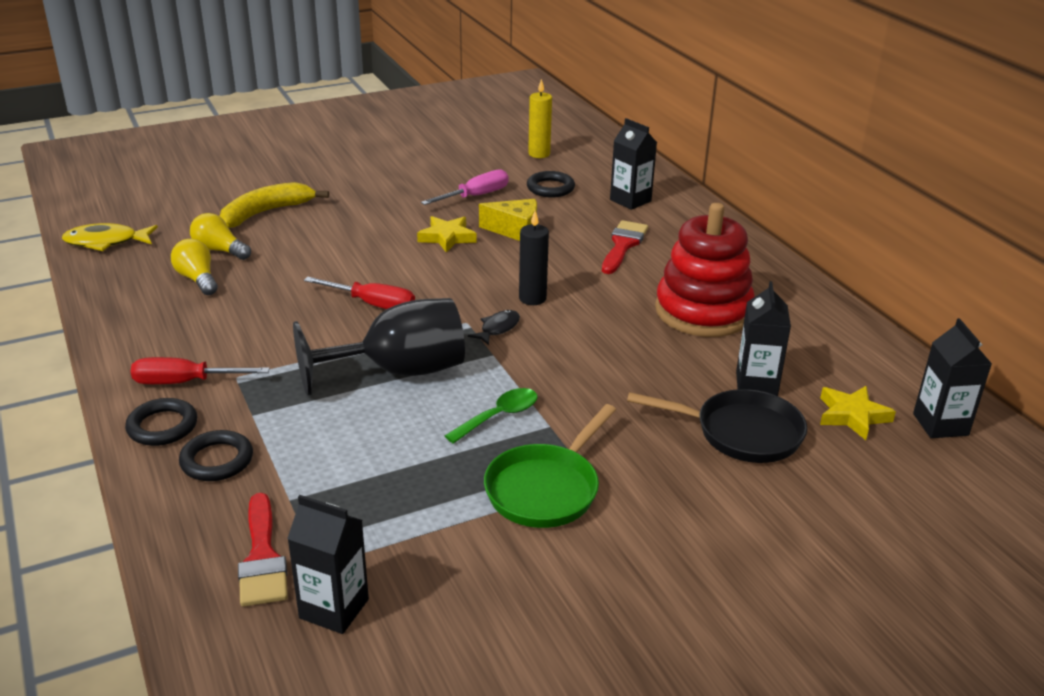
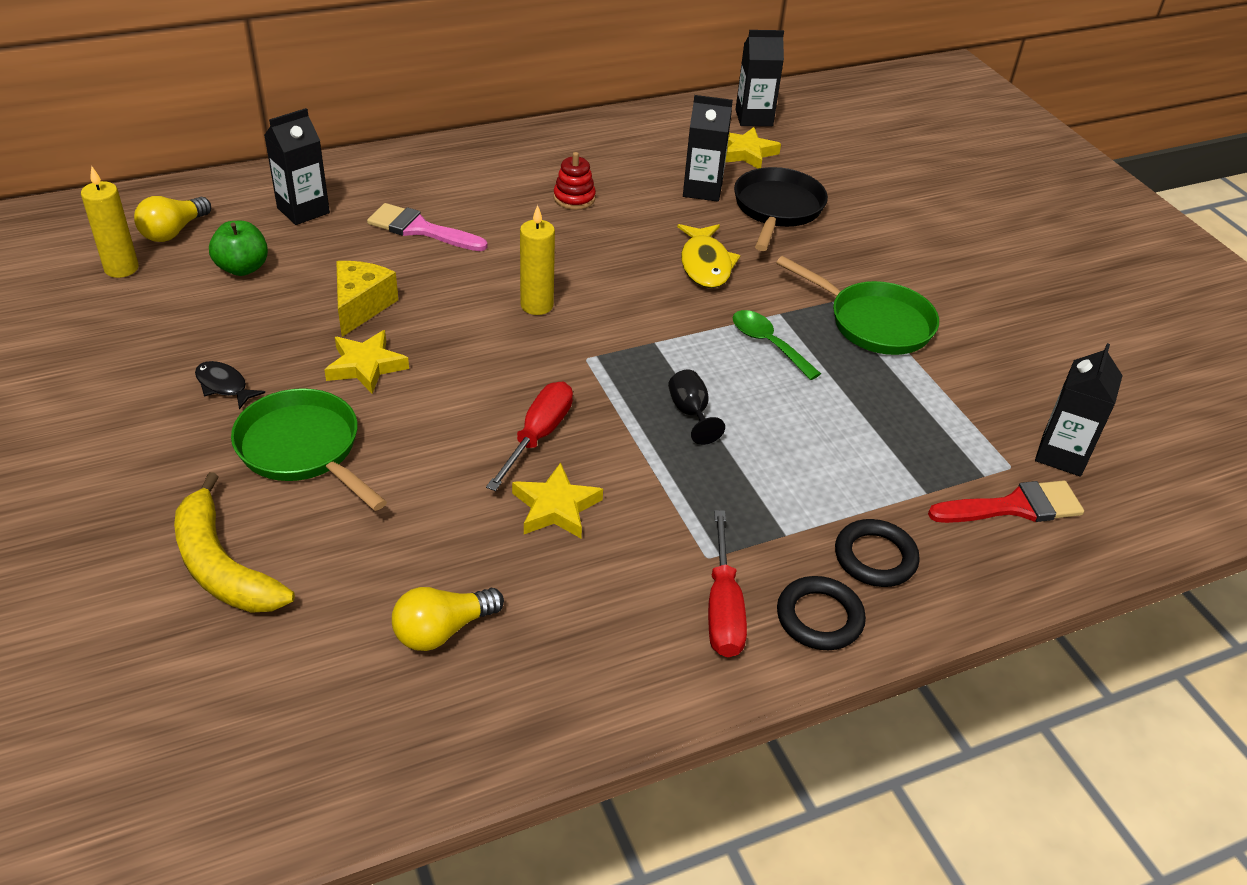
camera: 90 degrees left, 10 degrees up
(106, 242) = (277, 789): yellow fish -> yellow fish (705, 264)
(219, 250) = (349, 613): yellow light bulb -> yellow light bulb (174, 231)
(297, 313) = (556, 507): none -> yellow star
(362, 225) = (303, 449): none -> green pan
(399, 371) = (690, 413): black goblet -> black goblet, size x0.41
(475, 196) = (243, 335): pink screwdriver -> none
(498, 328) = (601, 335): black fish -> black fish (224, 386)
(532, 298) = (537, 305): black candle -> yellow candle
(550, 188) = (242, 268): black ring -> green apple
(623, 245) = (420, 229): red brush -> pink brush
(703, 311) = (574, 198): red stacking toy -> red stacking toy, size x0.41

